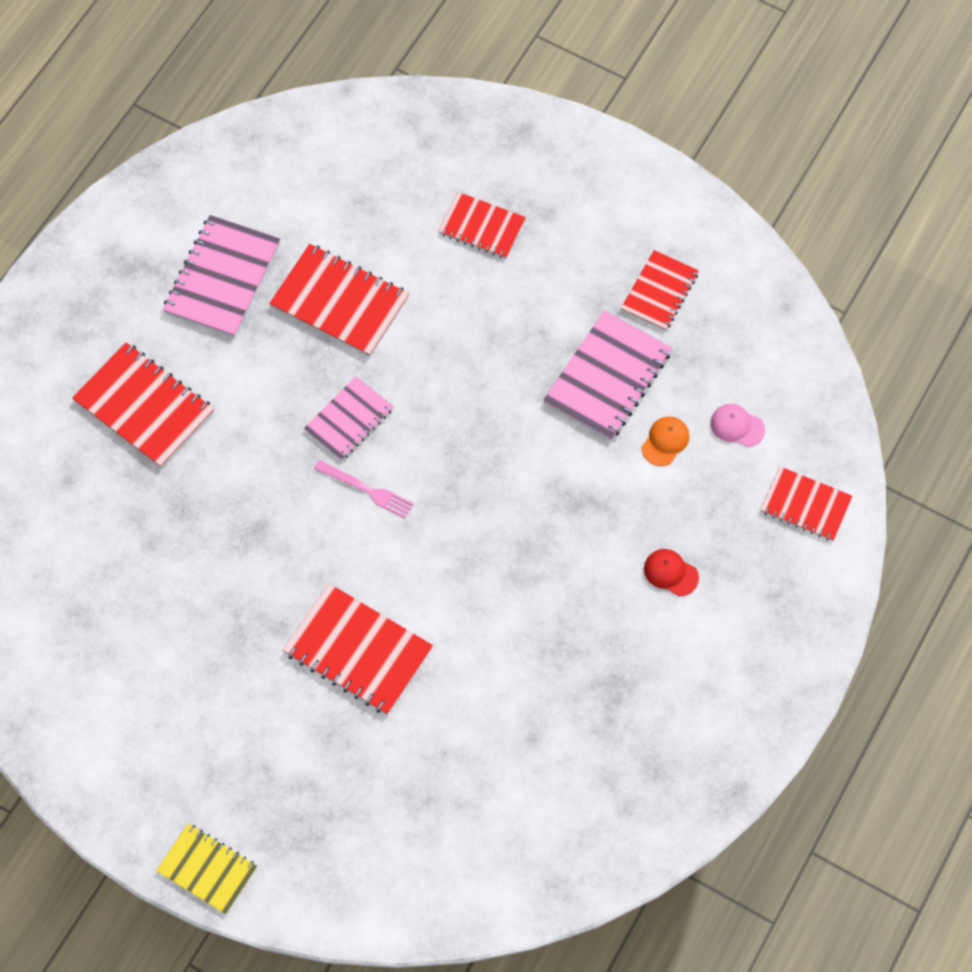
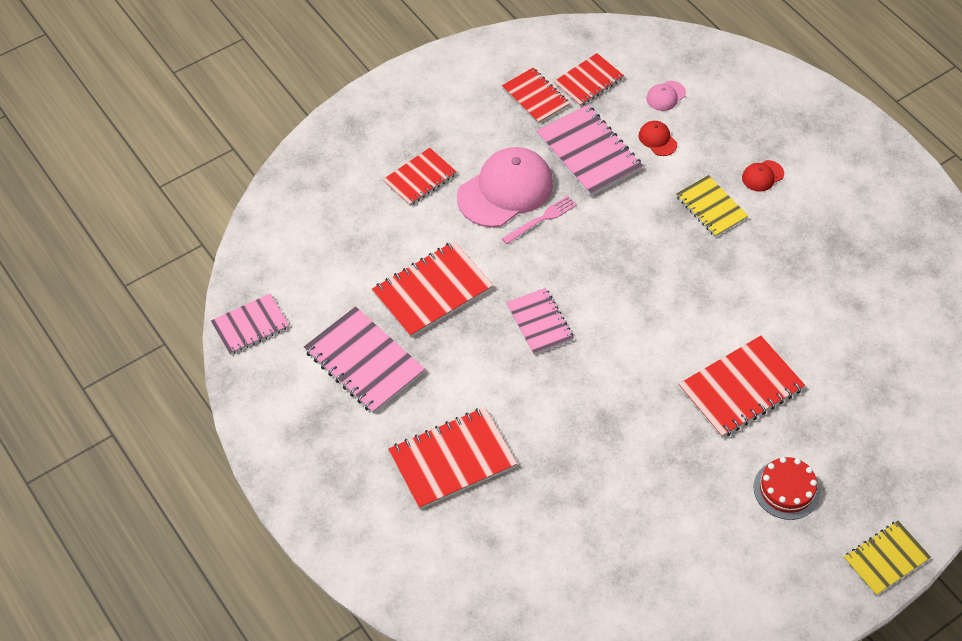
camera: 65 degrees left, 10 degrees down
(218, 159) = (250, 325): none -> pink notebook
(250, 740) = (786, 489): none -> red cake
(366, 490) = (606, 333): pink fork -> pink fork (541, 219)
(509, 316) = (505, 190): none -> pink cap
(594, 533) = (711, 207): none -> yellow notebook
(665, 441) = (657, 139): orange cap -> red cap
(805, 505) = (745, 83): red notebook -> red notebook (588, 81)

